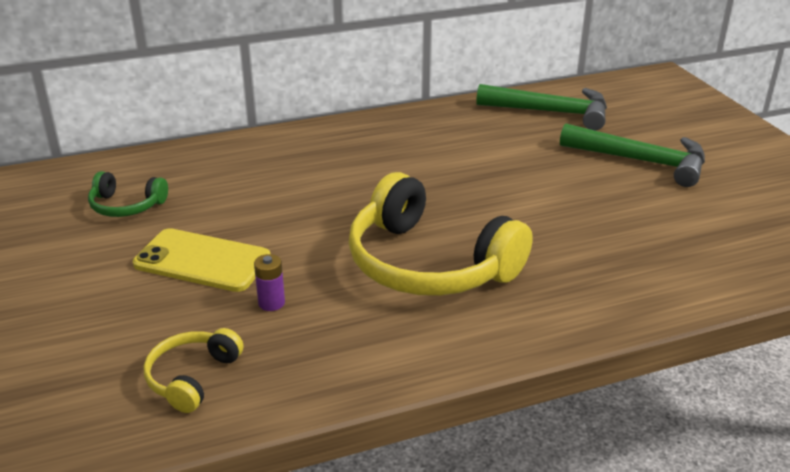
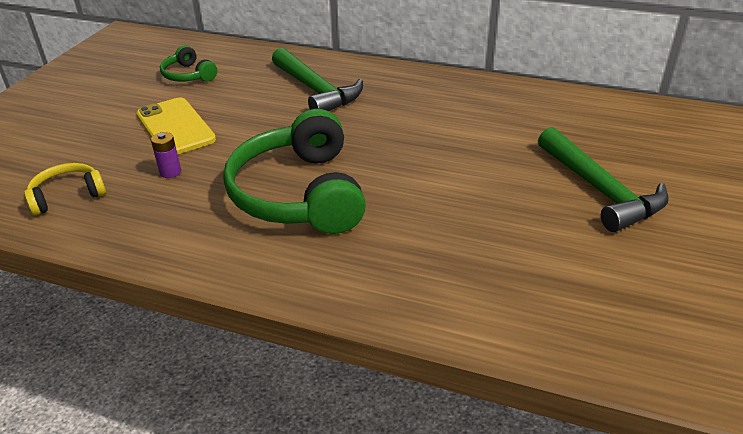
camera: 40 degrees right, 5 degrees up
(428, 264) = (298, 193): yellow headphones -> green headphones
(551, 112) = (579, 117): green hammer -> green hammer (316, 90)

